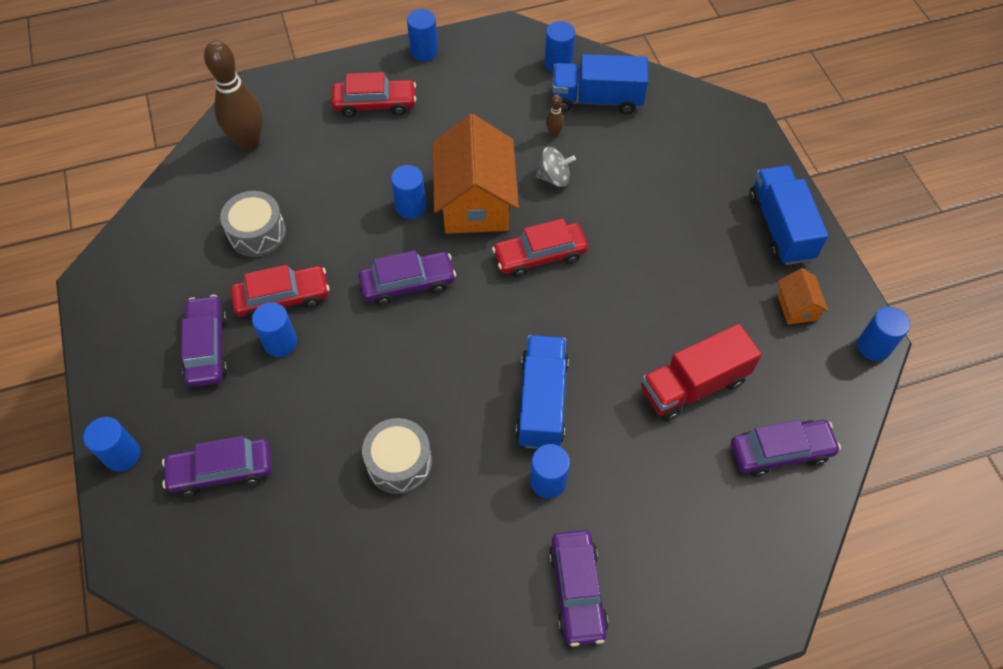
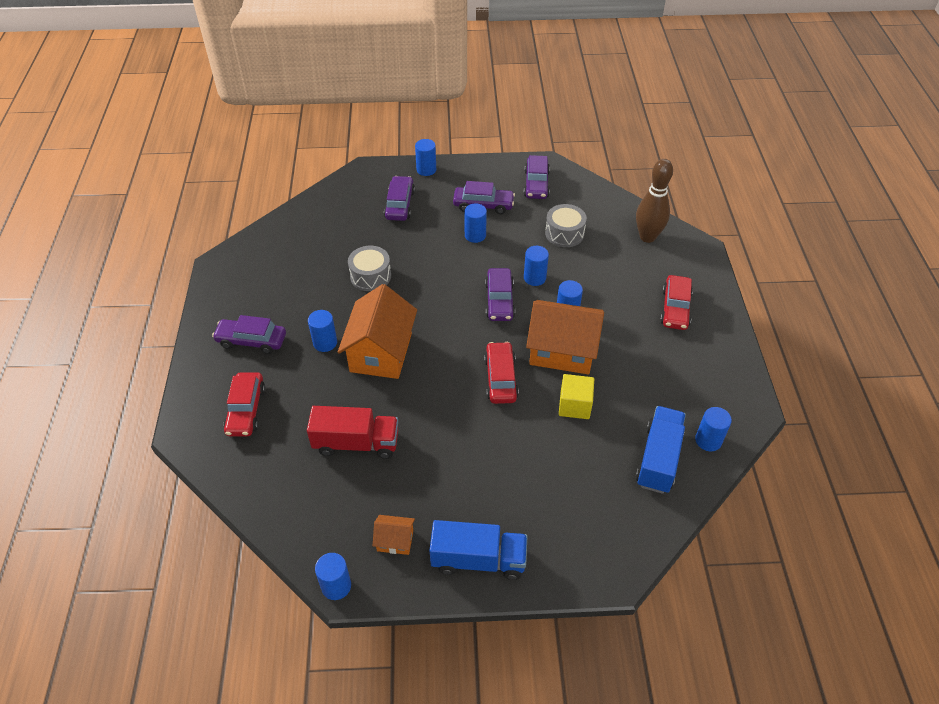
camera: 105 degrees right, 10 degrees down
(282, 298) = (508, 240): red car -> red car (246, 410)
(424, 51) = (732, 348): blue cylinder -> blue cylinder (534, 278)
(542, 402) = (381, 352): blue truck -> orange house
(554, 133) = (623, 417): brown bowling pin -> none
(554, 178) = (574, 405): grey spinning top -> yellow cube
(693, 385) = (356, 443): red truck -> red truck turned 105 degrees clockwise
(780, 451) = (282, 481): purple car -> purple car (536, 184)

